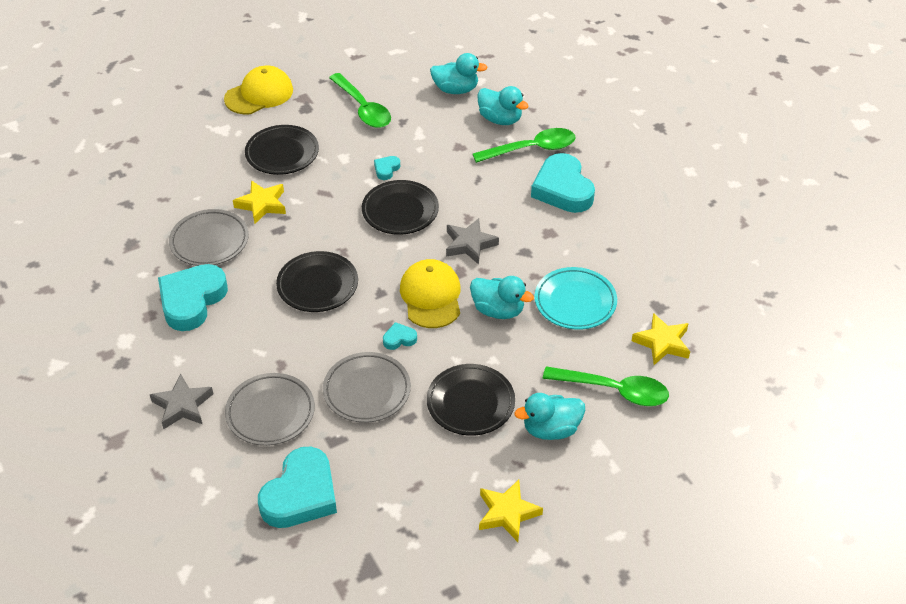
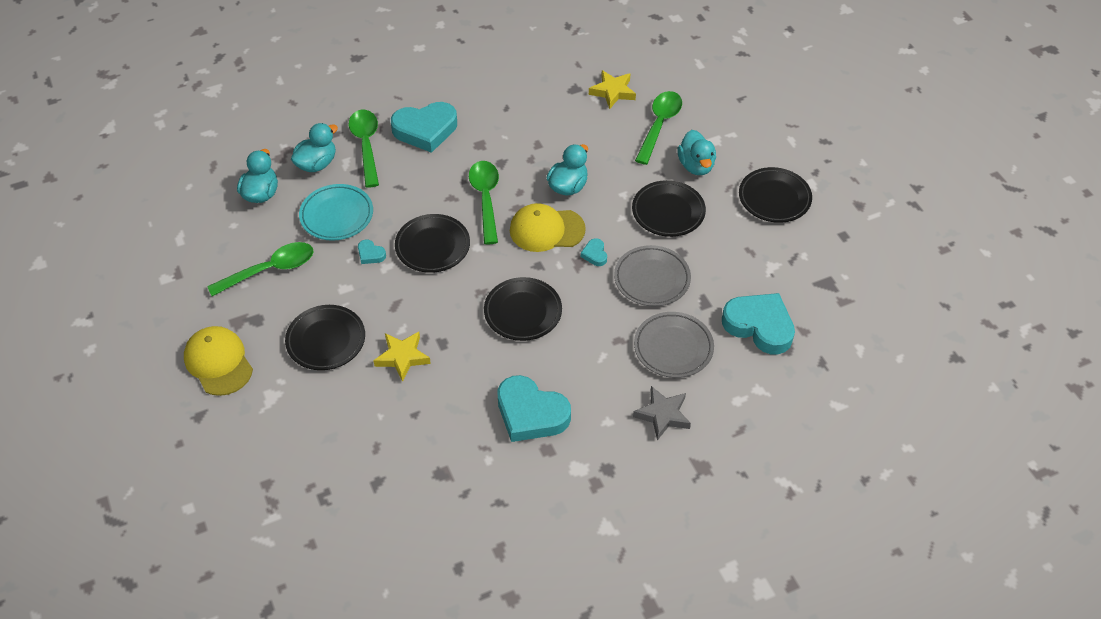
camera: 85 degrees left, 5 degrees up
(209, 241) = (449, 401): grey plate -> none
(469, 244) = (485, 199): grey star -> green spoon
(507, 513) = (774, 198): yellow star -> black plate
(575, 302) = (564, 137): turquoise plate -> turquoise plate (337, 215)

